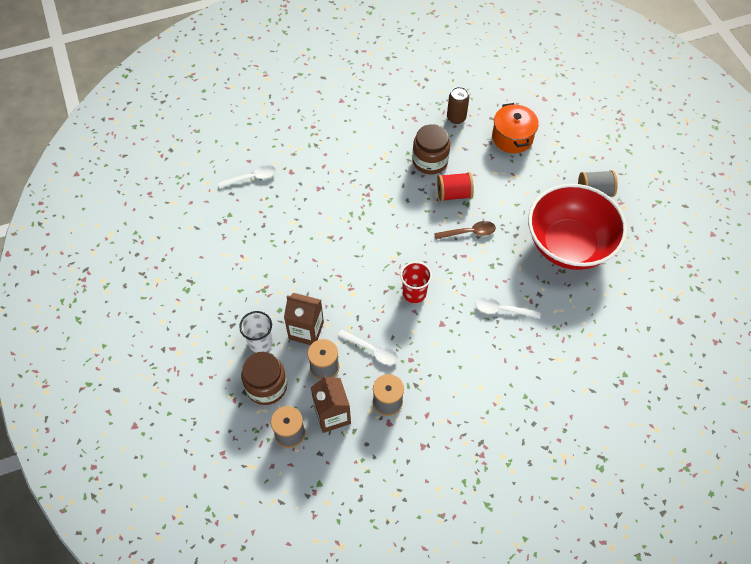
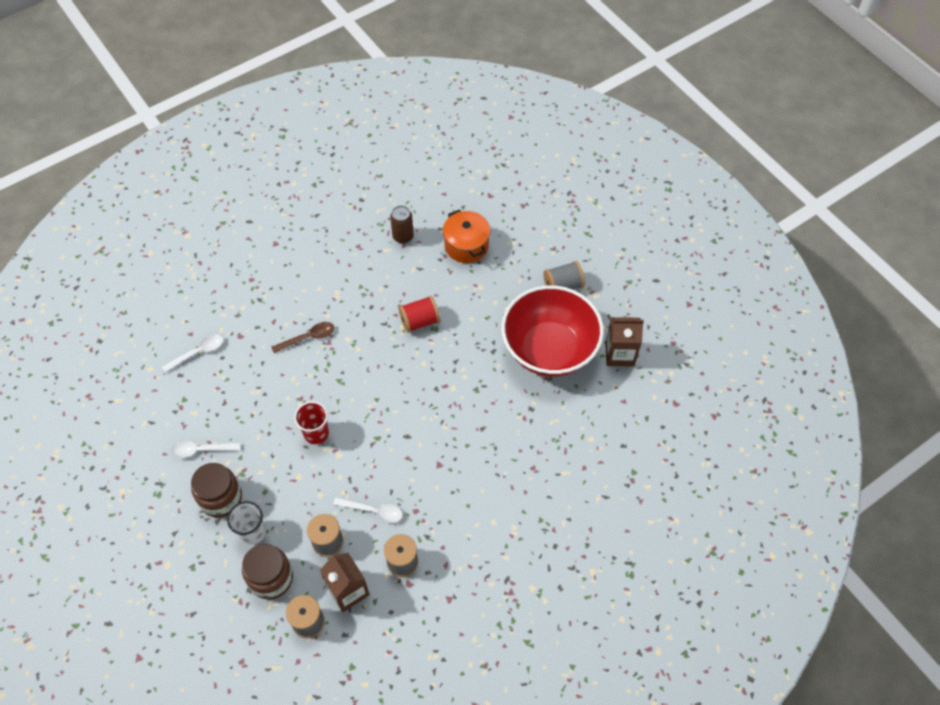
camera: 15 degrees left, 0 degrees up
(306, 330) = (298, 507): brown carton -> brown carton (619, 354)
(414, 293) = (403, 439): red cup -> red cup (316, 433)
(430, 161) = (386, 290): brown jar -> brown jar (221, 498)
(469, 232) = (445, 359): brown spoon -> brown spoon (308, 337)
(502, 310) = (497, 434): white spoon -> white spoon (201, 450)

